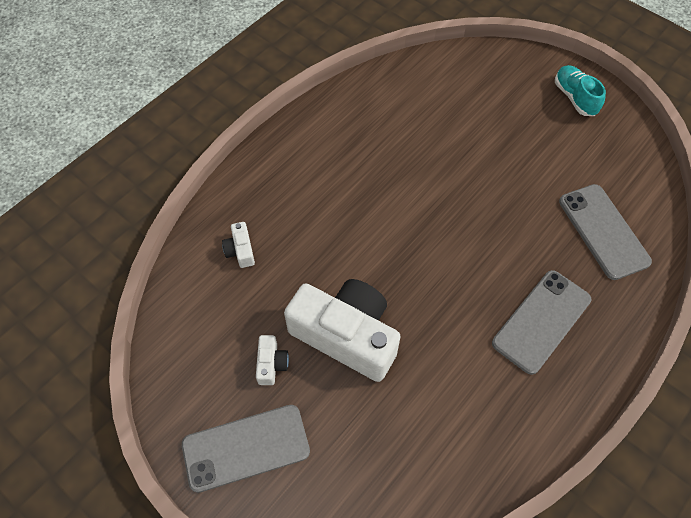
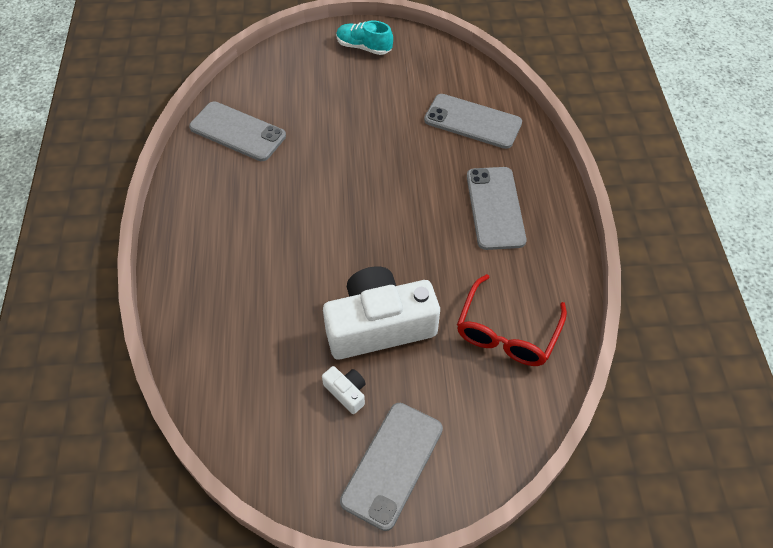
camera: 45 degrees left, 5 degrees down
(240, 250) = (230, 335): white camera -> none
(401, 98) = (237, 132): none -> grey phone
(438, 432) = (507, 332): none -> red glasses

